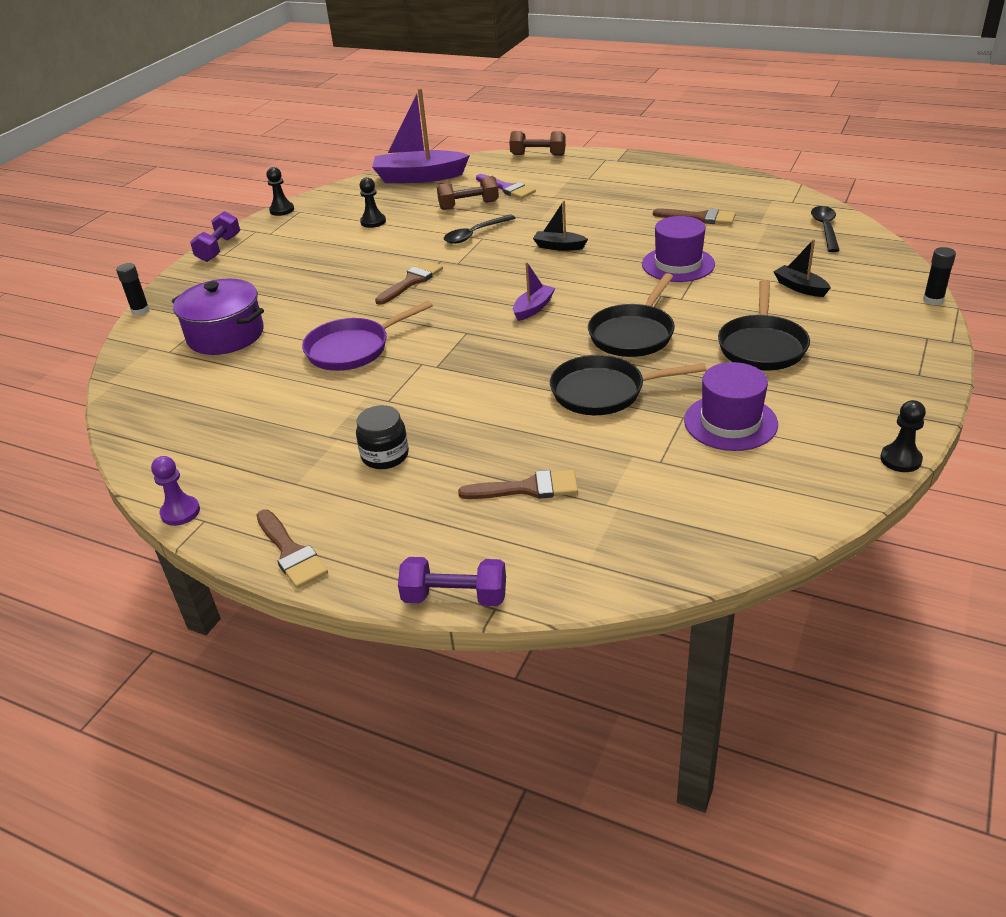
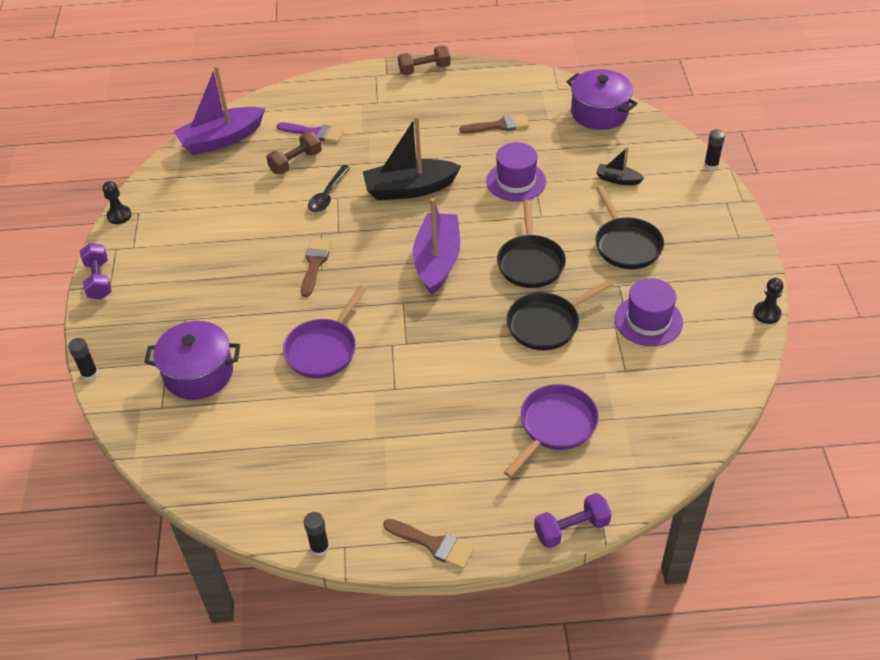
camera: 30 degrees left, 10 degrees up
(180, 512) = (320, 548): purple pawn -> black glue stick
(373, 222) = (222, 206): black pawn -> none
(385, 456) = (433, 438): black jar -> none
(528, 488) = (555, 426): brown brush -> purple pan
(533, 308) = (437, 261): purple boat -> purple boat, size x2.05
(538, 155) = (311, 84): brown dumbbell -> brown dumbbell (424, 69)
(559, 246) = (409, 189): black boat -> black boat, size x2.05
(825, 229) = (599, 113): black spoon -> purple pot

